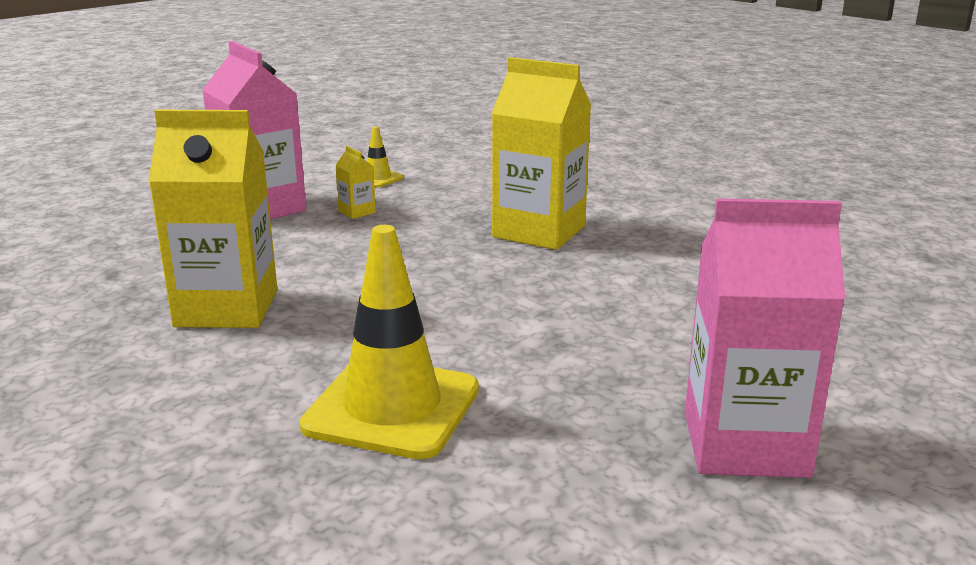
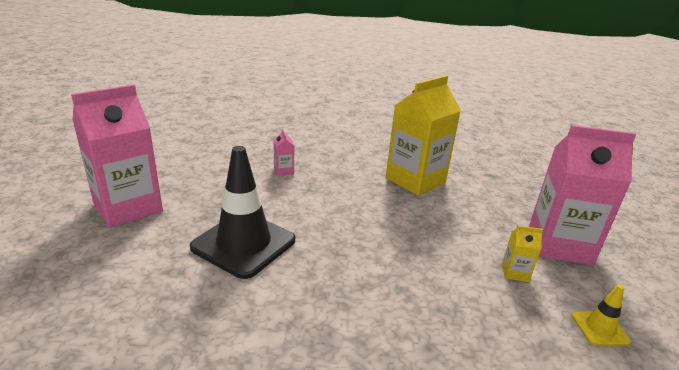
camera: 135 degrees right, 5 degrees up
(392, 408) = (283, 171): yellow traffic cone -> pink carton
(539, 231) = (379, 321): yellow carton -> none
(598, 325) = (244, 244): none -> black traffic cone

